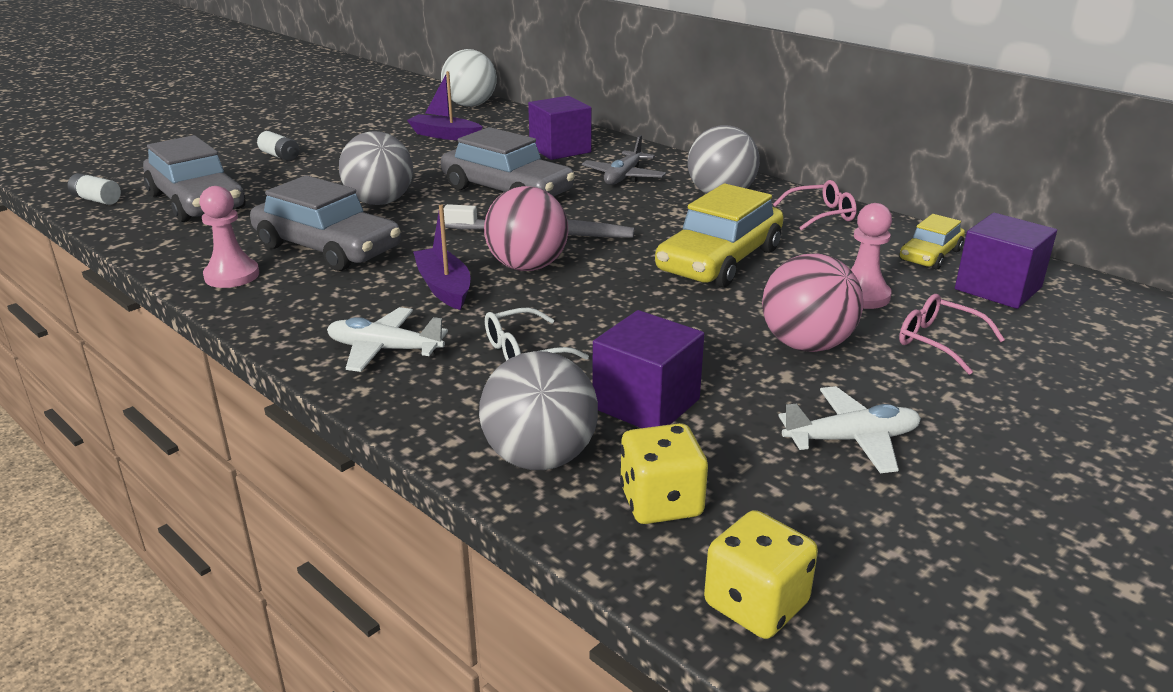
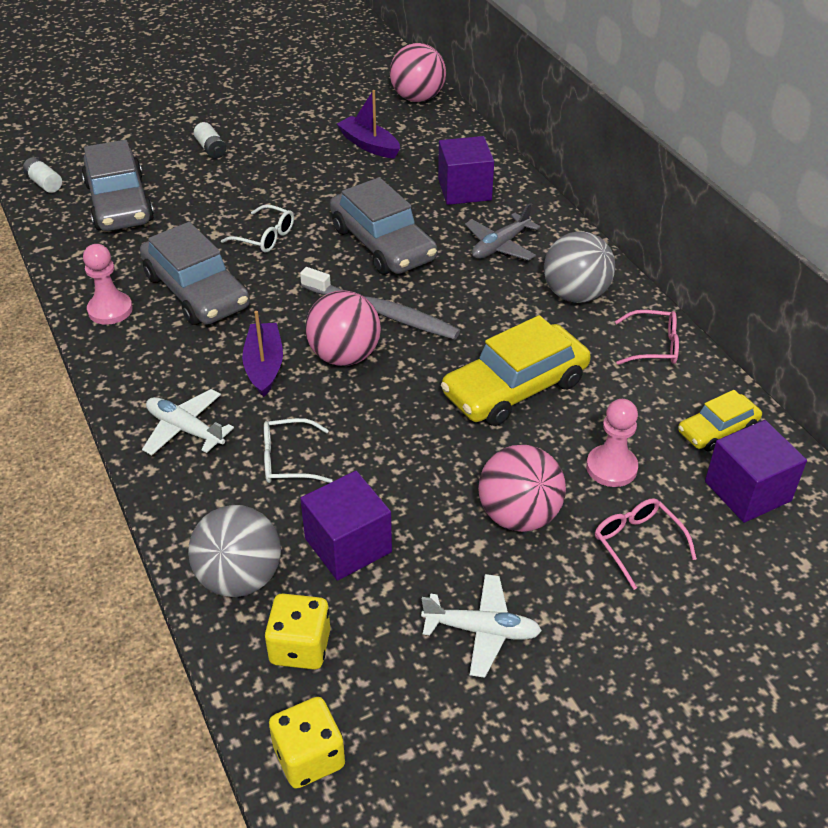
camera: 20 degrees right, 15 degrees up
(380, 202) = (265, 237): grey ball -> white glasses
(470, 105) = (417, 98): white ball -> pink ball

